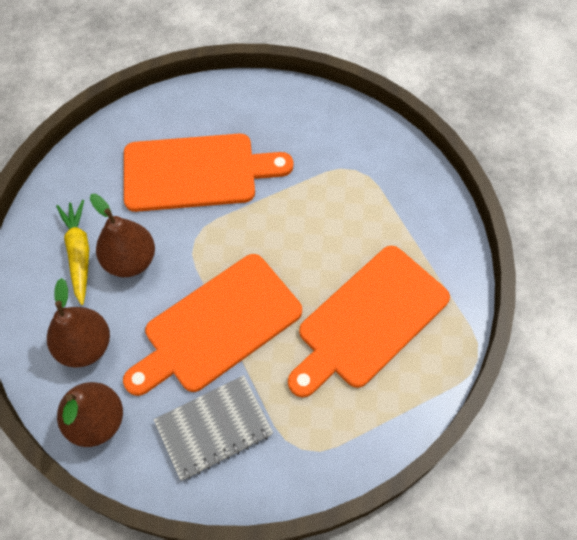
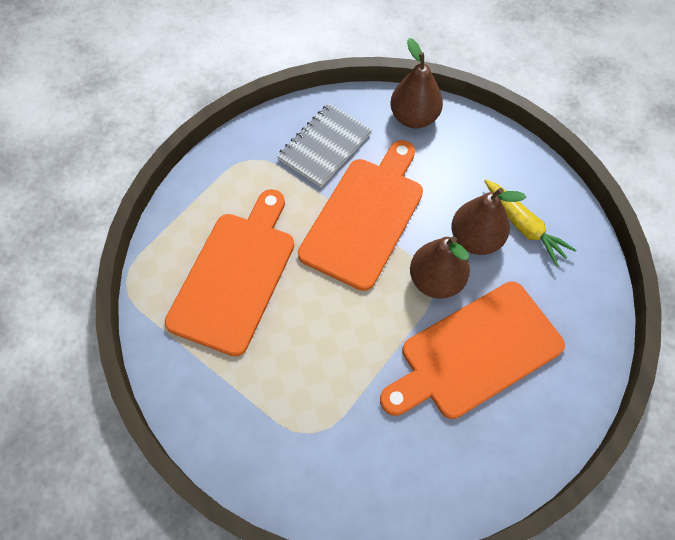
camera: 155 degrees right, 0 degrees up
(85, 346) = (460, 160): brown pear -> brown pear (436, 280)

